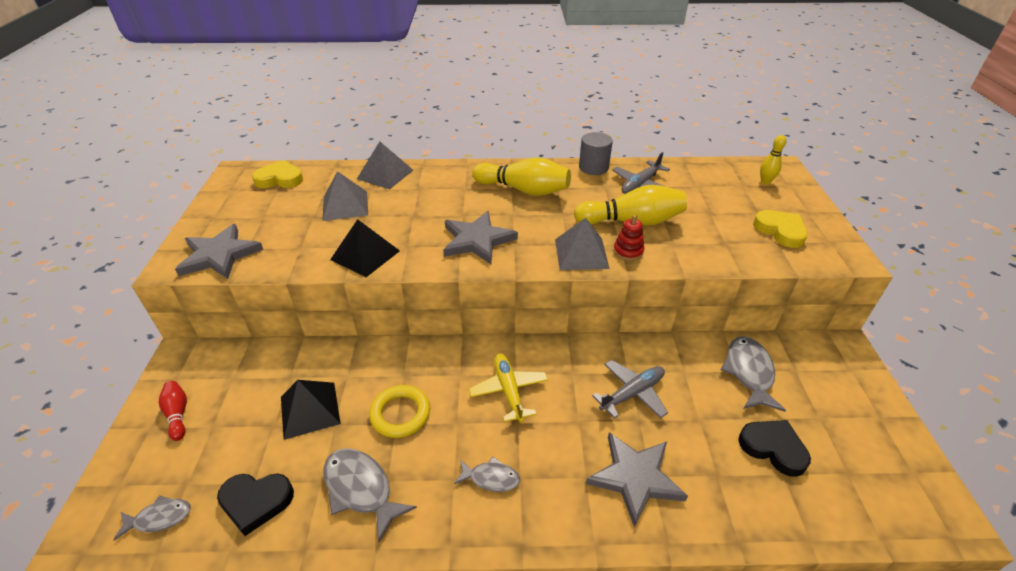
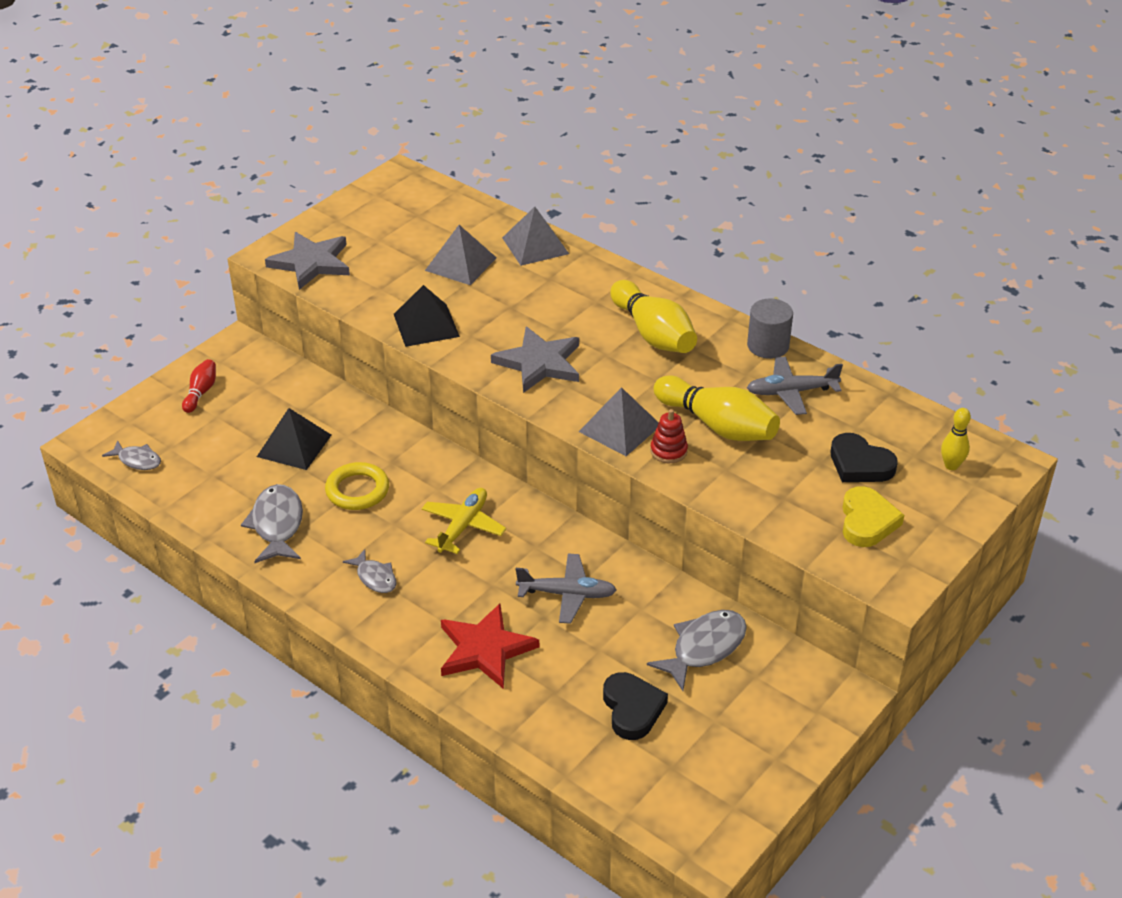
camera: 40 degrees right, 0 degrees up
(256, 502) = (202, 488): black heart -> black heart (860, 464)
(280, 179) = (431, 203): yellow heart -> none
(635, 477) = (485, 649): grey star -> red star

